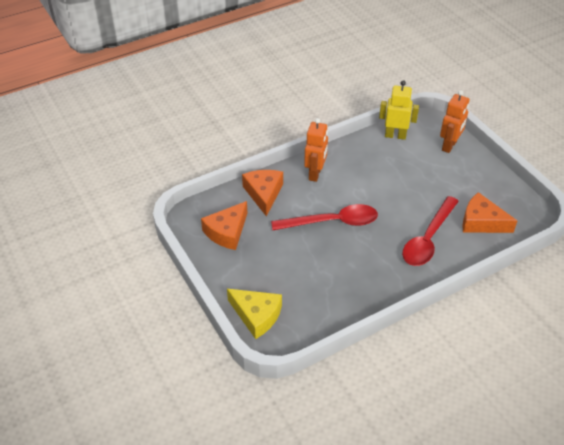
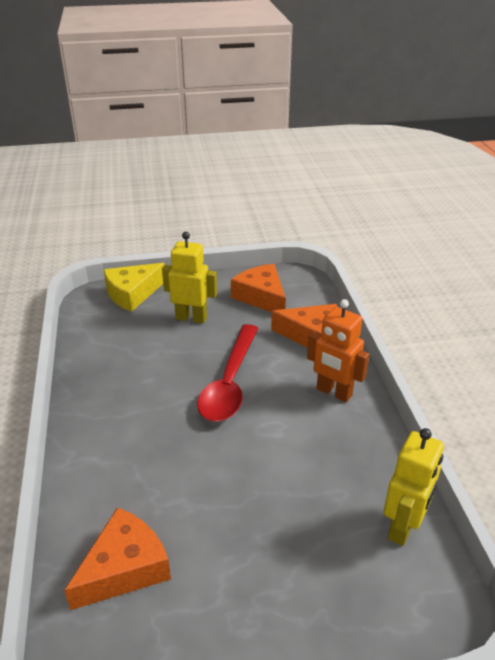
camera: 110 degrees right, 10 degrees down
(272, 265) = (191, 318): none -> yellow robot
(428, 239) = (137, 474): red spoon -> none
(449, 146) = (348, 613): orange robot -> none

